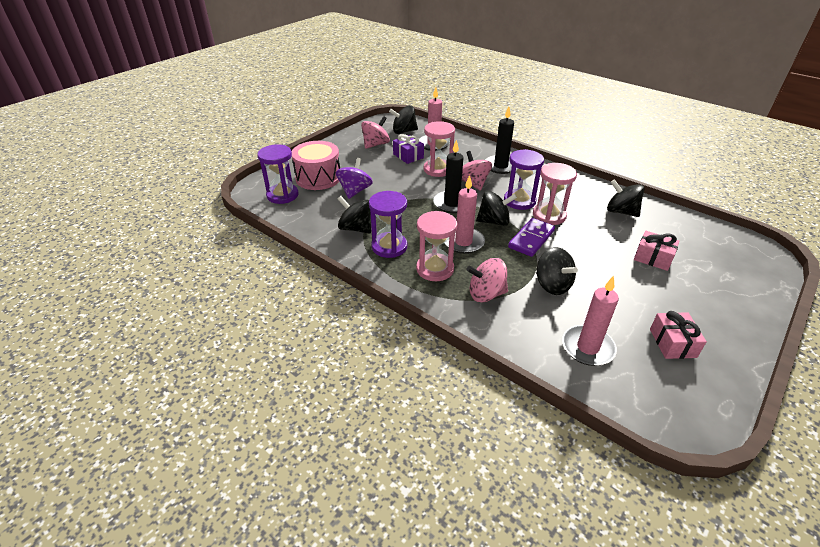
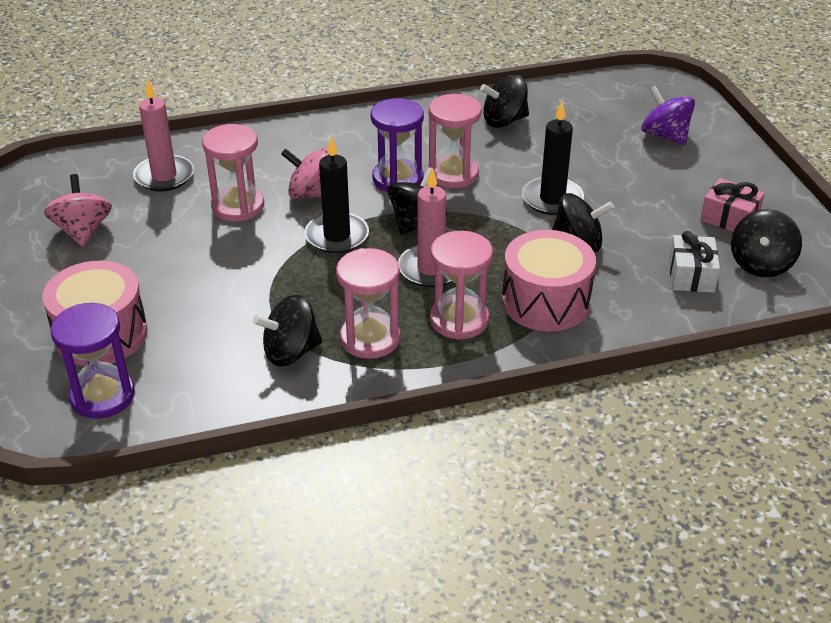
camera: 55 degrees left, 0 degrees up
(355, 191) = (191, 311): purple spinning top -> purple spinning top (665, 135)
(389, 247) = (370, 338): purple hourglass -> pink hourglass
(404, 131) = (84, 185): black spinning top -> black spinning top (760, 264)
(408, 156) = (163, 215): purple gift -> none
(486, 294) = (546, 301): pink spinning top -> pink drum
(500, 166) = (301, 150): black candle -> black candle (552, 199)
(531, 239) = (482, 213): purple domino -> none
(587, 347) = (691, 275): pink candle -> white gift
(653, 258) = (602, 151): pink gift -> none

